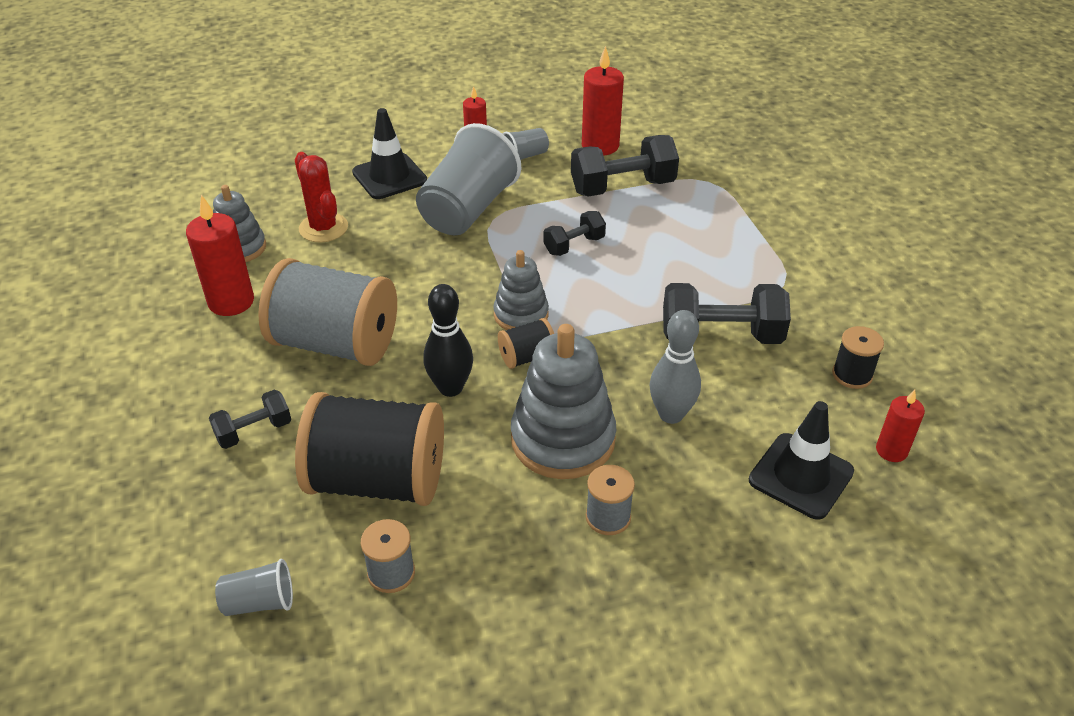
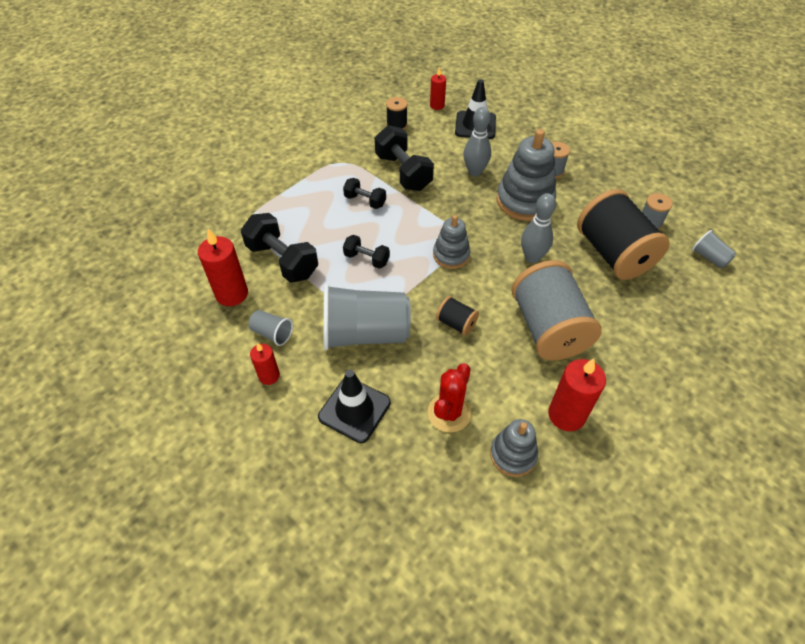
camera: 120 degrees left, 10 degrees up
(254, 431) = (640, 324): black dumbbell -> black dumbbell (365, 201)
(450, 388) = (532, 257): black bowling pin -> grey bowling pin
(527, 357) = (482, 237): black spool -> black spool (456, 323)

